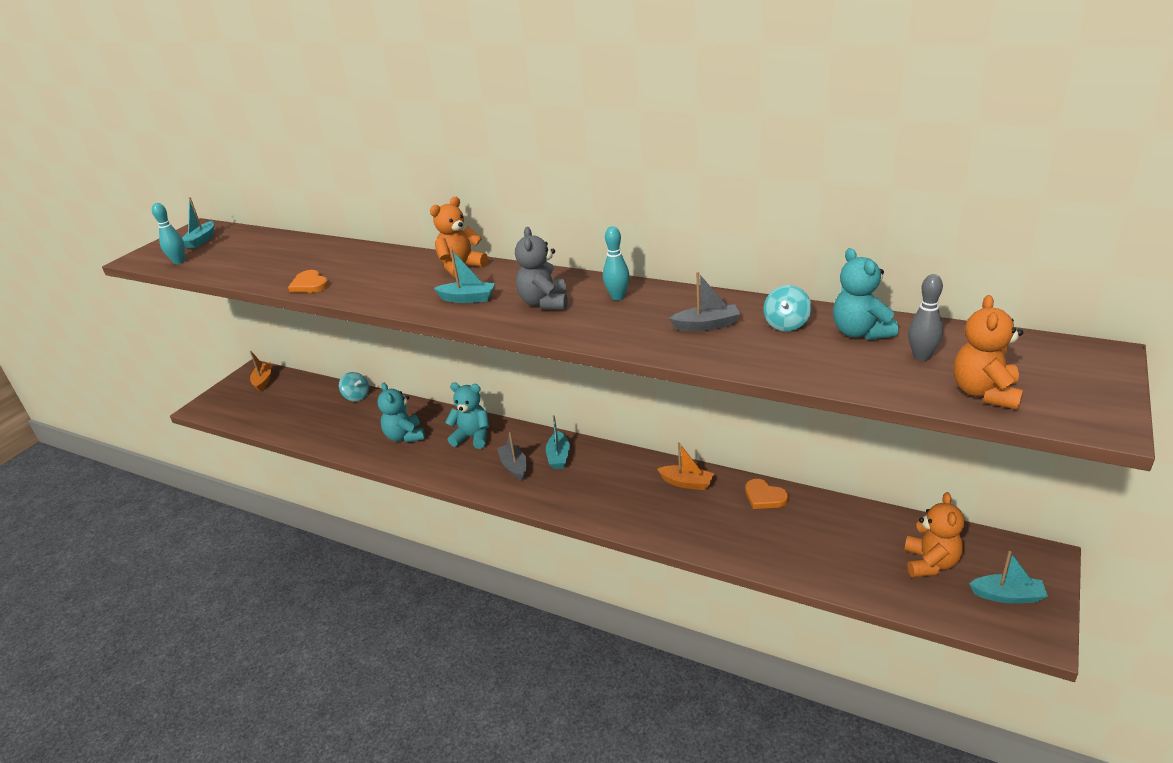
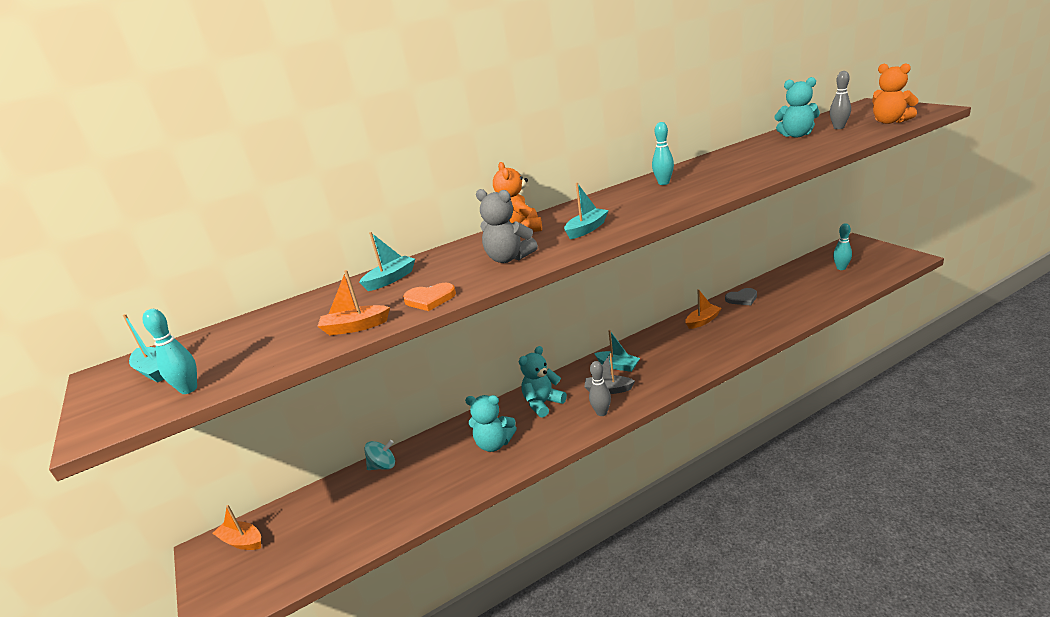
camera: 55 degrees left, 5 degrees down
(262, 276) = (355, 327): none -> orange boat
(476, 477) = (601, 413): none -> grey bowling pin
(544, 303) = (638, 204): grey teddy bear -> grey teddy bear (508, 258)
(706, 325) = (741, 164): grey boat -> none
(764, 497) = (742, 298): orange heart -> grey heart
(786, 324) = (765, 148): turquoise spinning top -> none
(930, 563) = (841, 268): orange teddy bear -> turquoise bowling pin
(1007, 596) = (879, 257): turquoise boat -> turquoise boat (391, 279)

